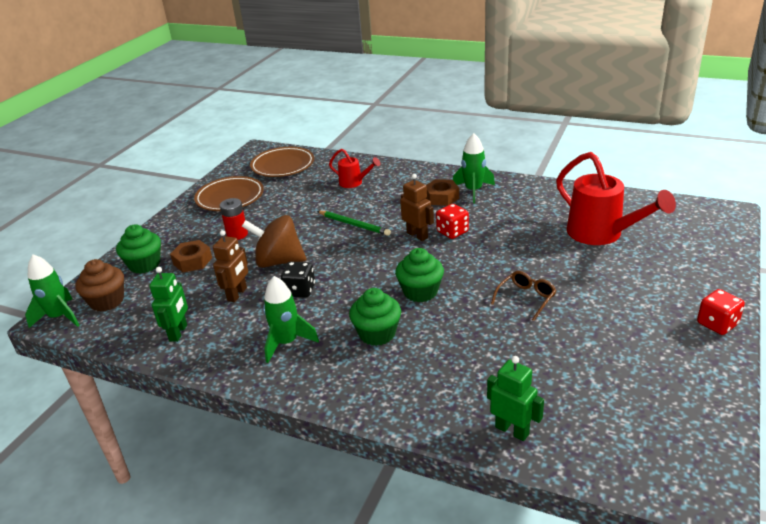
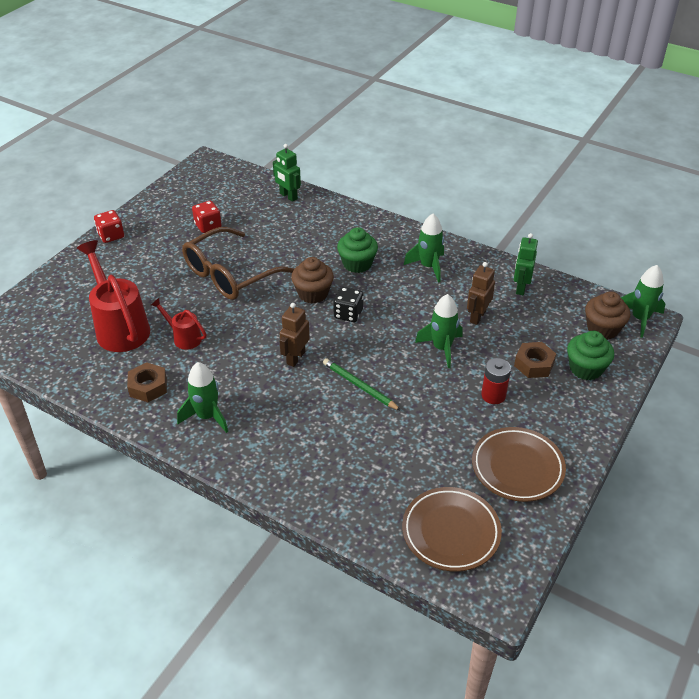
camera: 175 degrees left, 10 degrees up
(278, 261) = (442, 348): brown spinning top -> green rocket
(300, 290) = (419, 311): black dice -> black dice (348, 314)
(354, 183) = (349, 465): red watering can -> red watering can (184, 337)
(417, 235) = (295, 358): brown robot -> brown robot turned 60 degrees clockwise
(420, 292) = (313, 293): green cupcake -> brown cupcake
(441, 197) = (248, 412): brown nut -> brown nut (148, 387)
(452, 232) = (258, 356): red dice -> red dice (208, 226)
(526, 299) = (230, 274): brown glasses -> brown glasses, size x2.13

